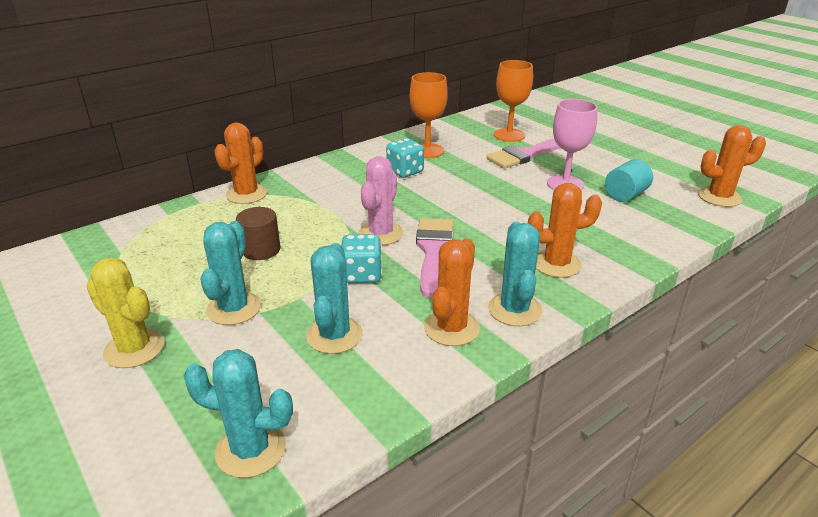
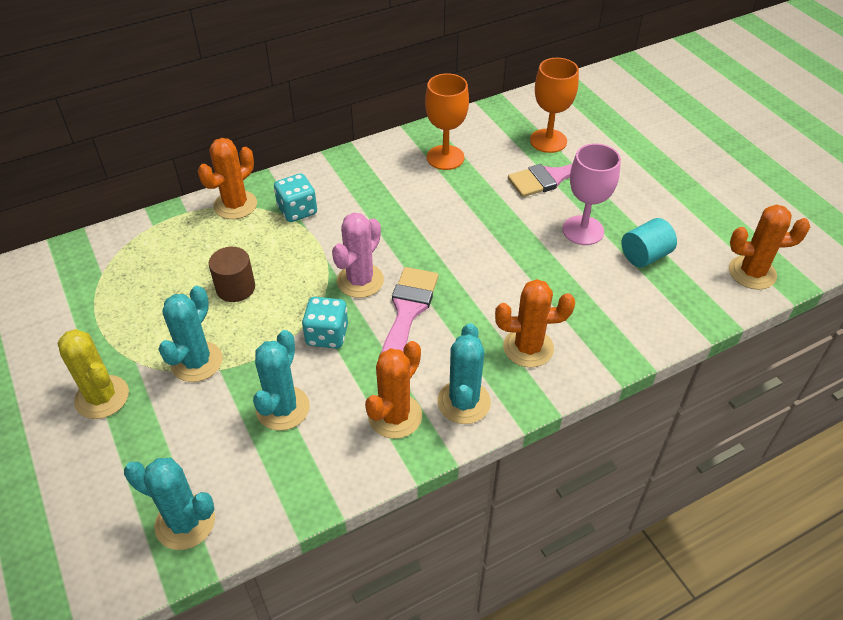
camera: 10 degrees right, 15 degrees up
(405, 171) = (411, 189): turquoise dice -> turquoise dice (297, 211)

